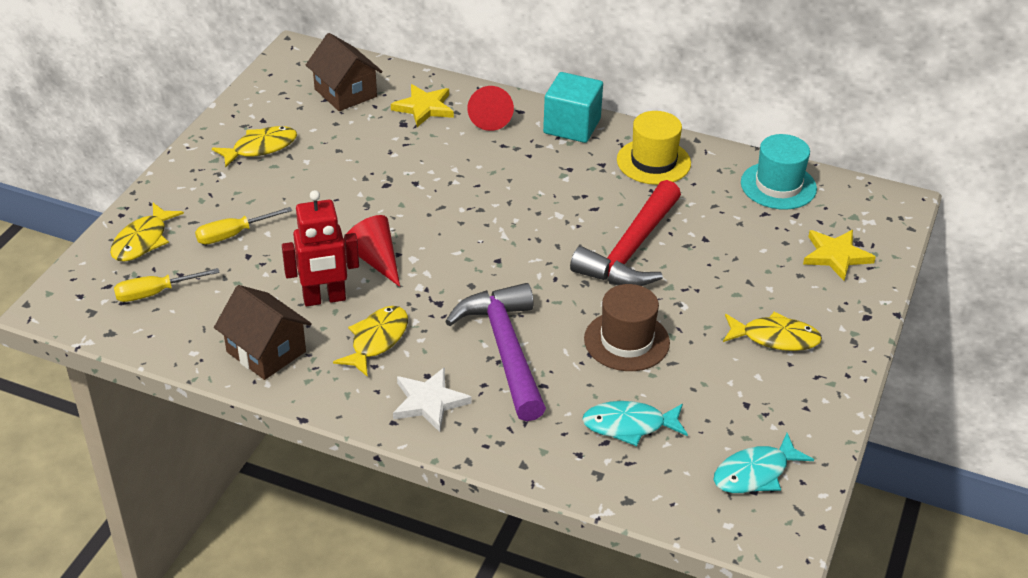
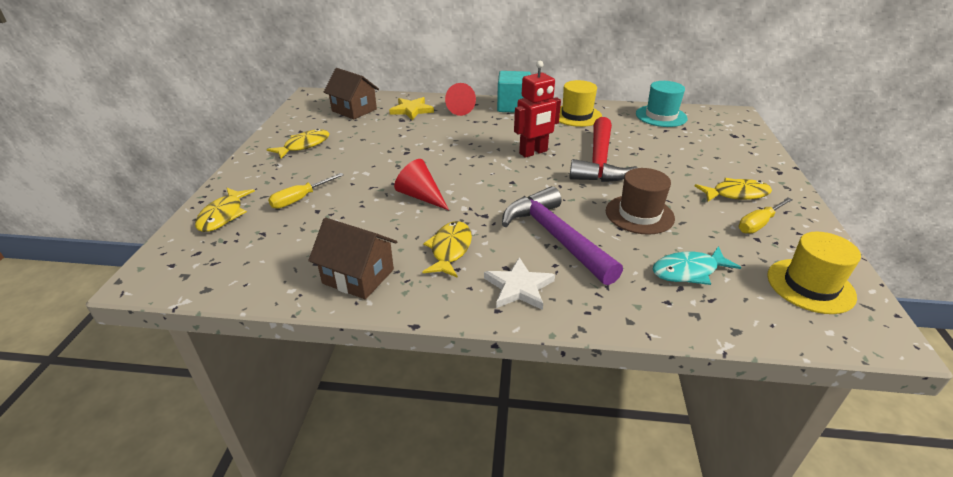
camera: 15 degrees left, 5 degrees down
(155, 293) = (243, 250): yellow screwdriver -> yellow screwdriver (758, 224)
(324, 299) = (392, 229): red robot -> red robot (533, 152)
(755, 473) = (810, 286): turquoise fish -> yellow hat
(836, 256) = (728, 144): yellow star -> none

